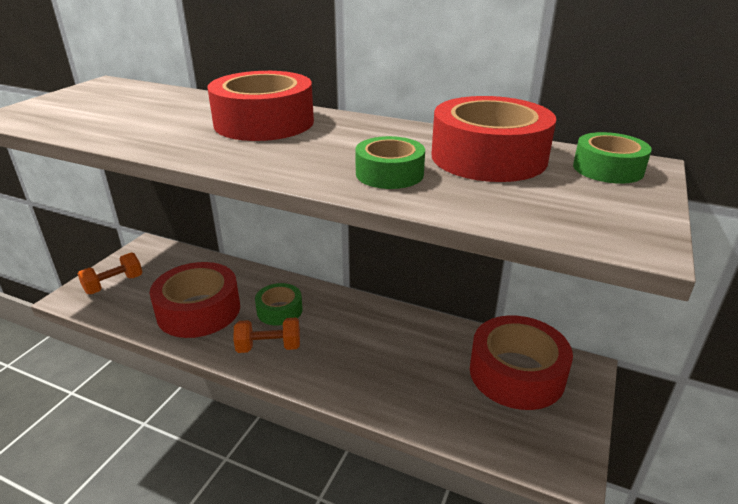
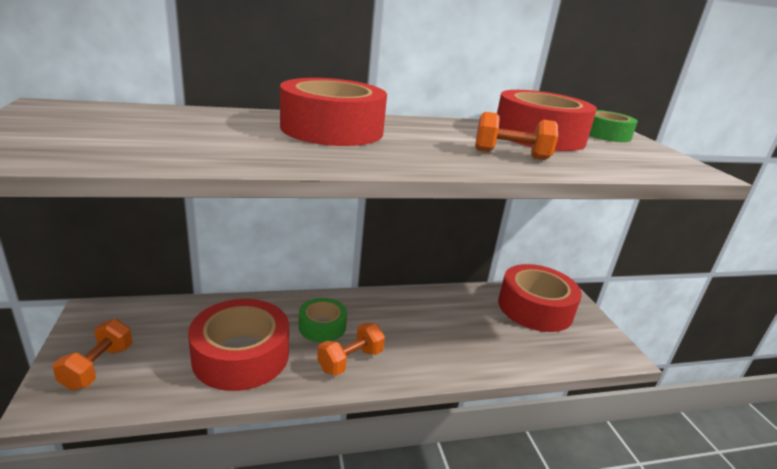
camera: 40 degrees left, 5 degrees down
(389, 174) = (511, 155): green tape -> orange dumbbell

